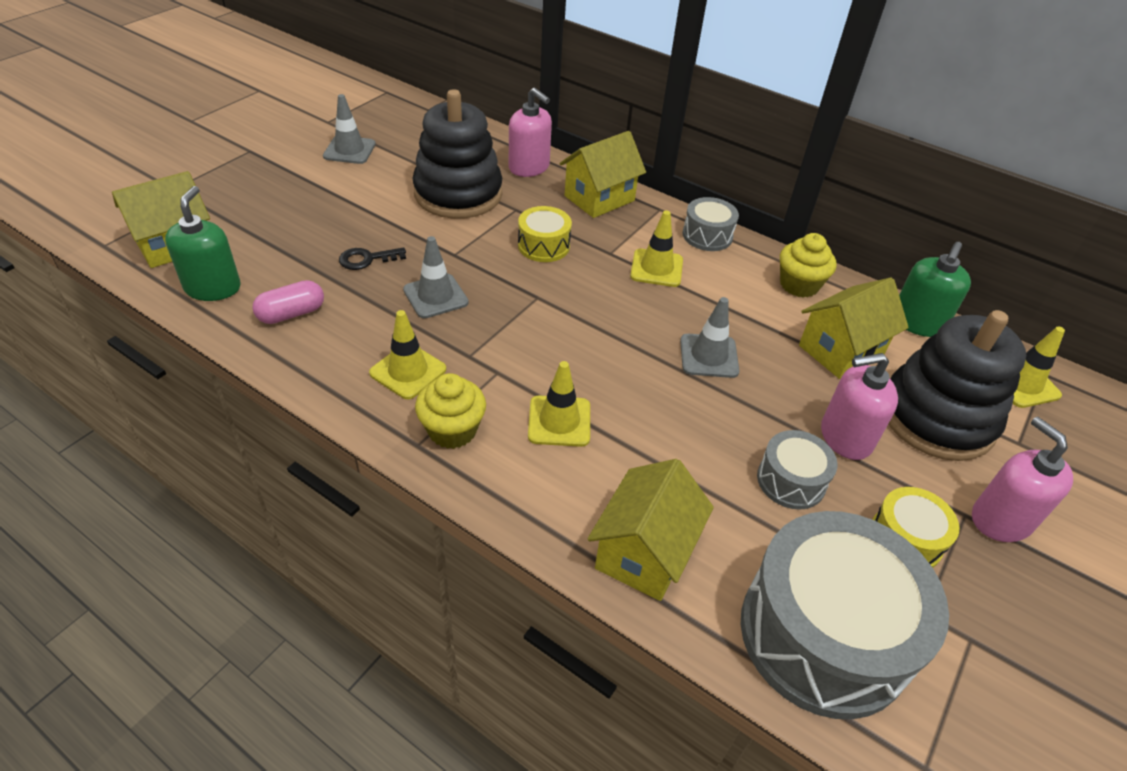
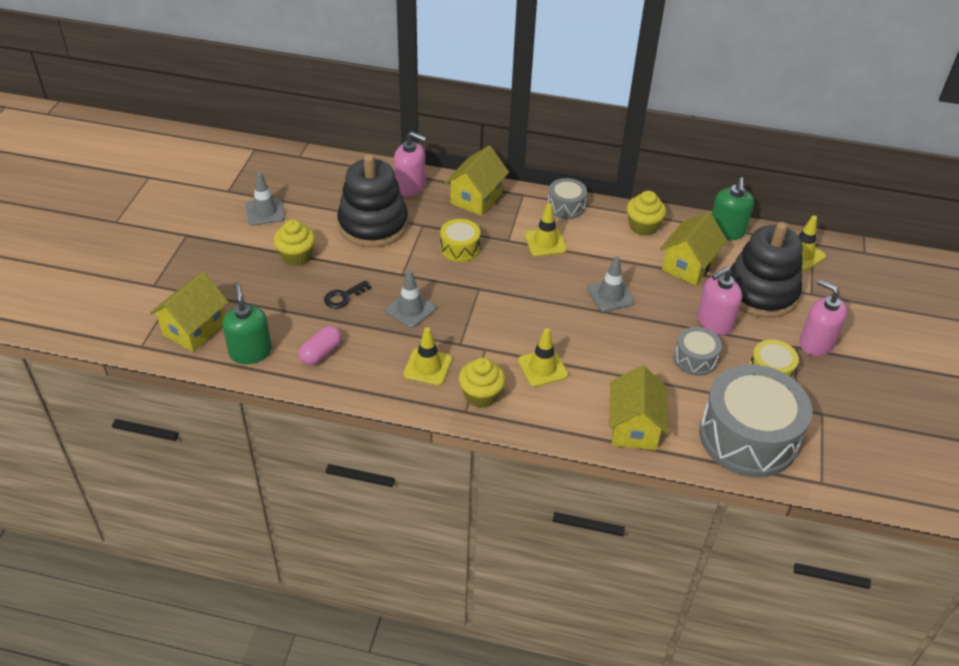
camera: 20 degrees left, 0 degrees up
(347, 202) = (296, 256): none -> yellow cupcake

